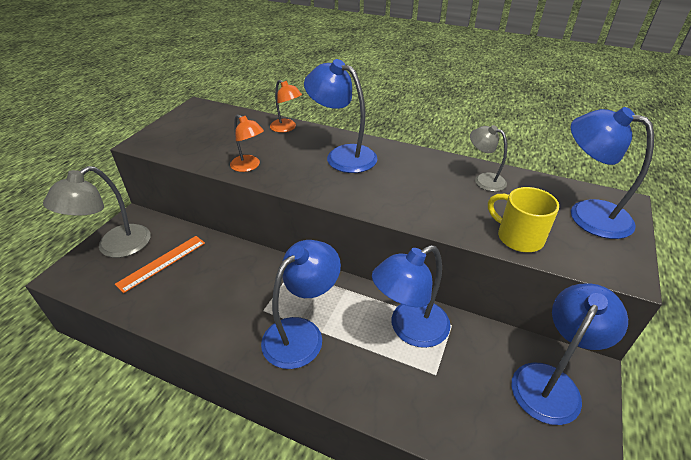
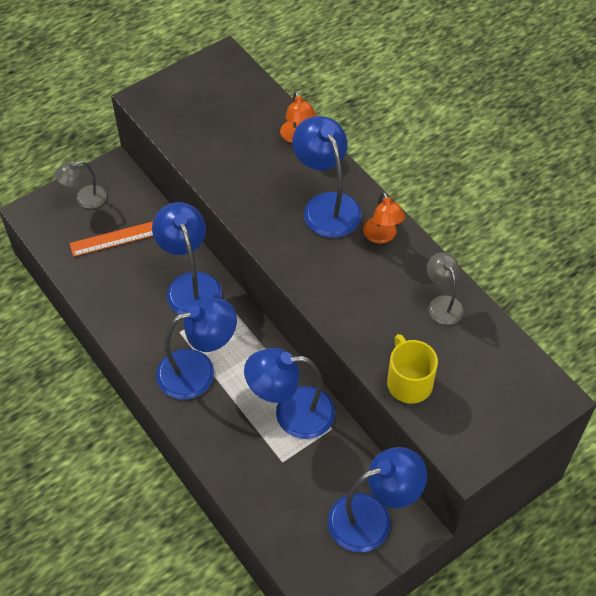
camera: 30 degrees right, 15 degrees up
(115, 247) = (85, 199): grey lamp -> grey lamp, size x0.58
(249, 166) = (226, 180): orange lamp -> orange lamp (382, 236)
(587, 214) = (503, 391): blue lamp -> blue lamp (190, 285)

